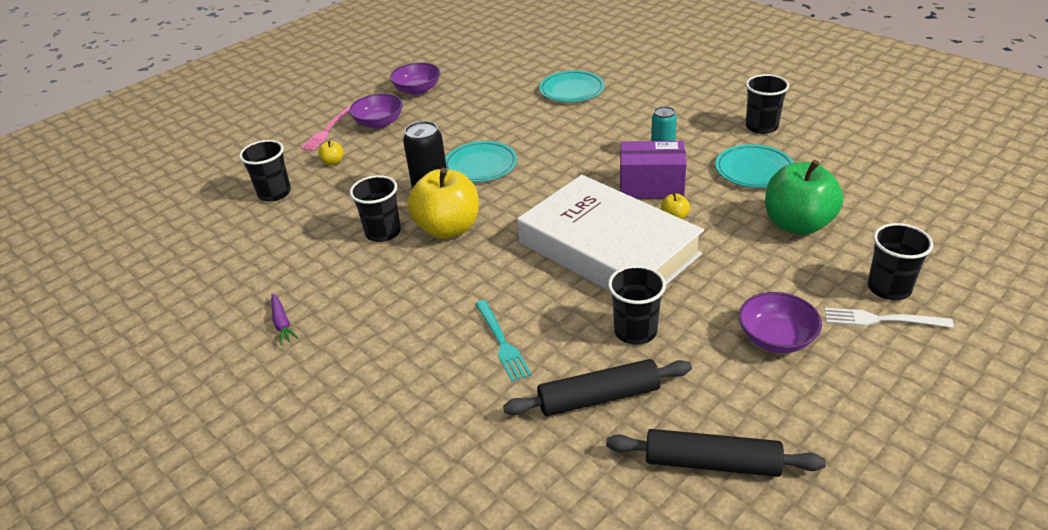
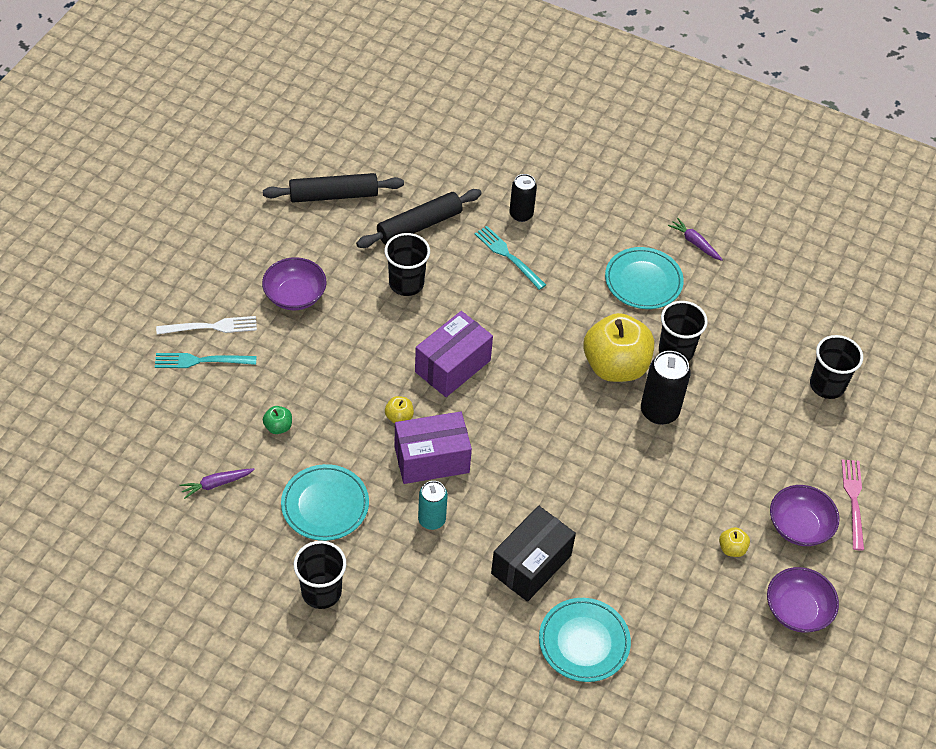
camera: 155 degrees right, 15 degrees up
(333, 162) = (801, 444): yellow apple -> yellow apple (732, 548)
(460, 389) = (521, 214): none -> black can
(481, 165) = (630, 465): turquoise plate -> turquoise plate (643, 281)
(591, 124) = (531, 564): none -> black box
(608, 248) = (452, 366): white book -> purple box
(797, 224) = (278, 427): green apple -> green apple, size x0.40
(857, 193) = (216, 484): none -> purple carrot
(889, 288) = (201, 361): black cup -> turquoise fork

